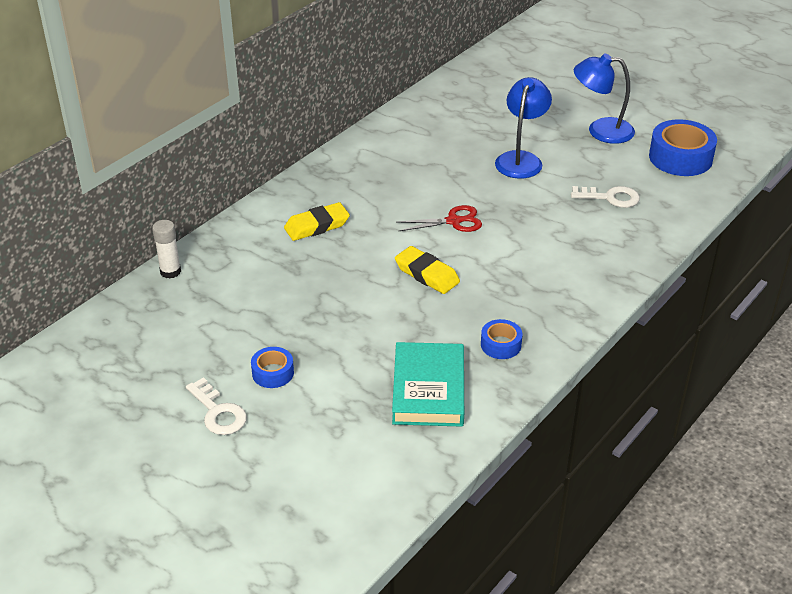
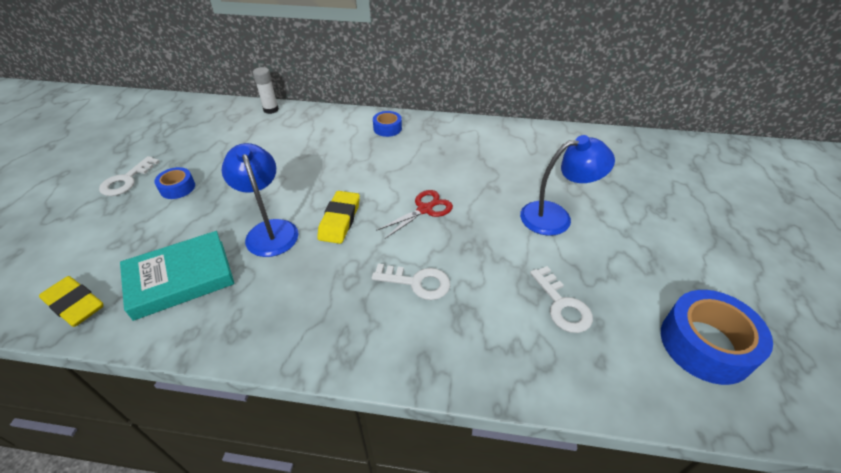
camera: 60 degrees right, 5 degrees up
(317, 226) = (362, 145): yellow eraser -> yellow eraser (75, 305)
(454, 221) = (425, 209): red scissors -> red scissors turned 90 degrees counterclockwise
(500, 345) = (263, 305): blue tape -> blue tape (387, 128)
(538, 255) = (417, 282): none -> white key
(601, 131) = (668, 255): blue lamp -> blue lamp (270, 230)

